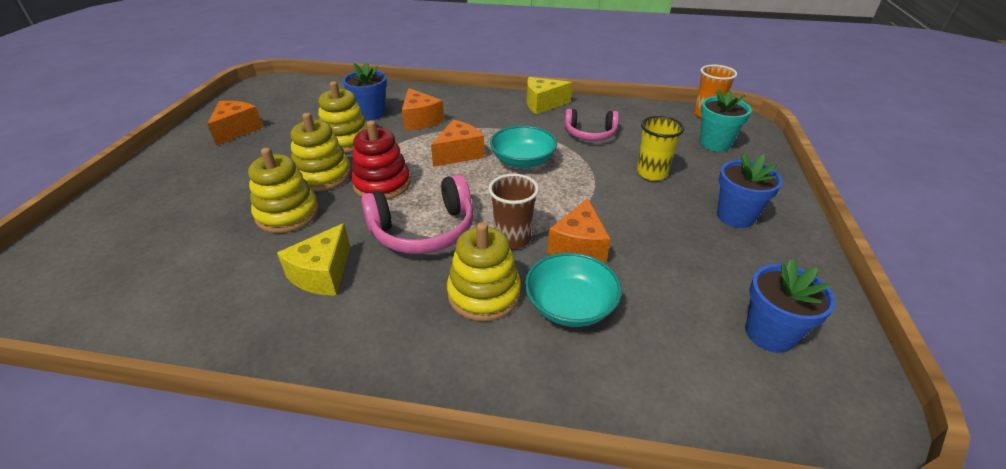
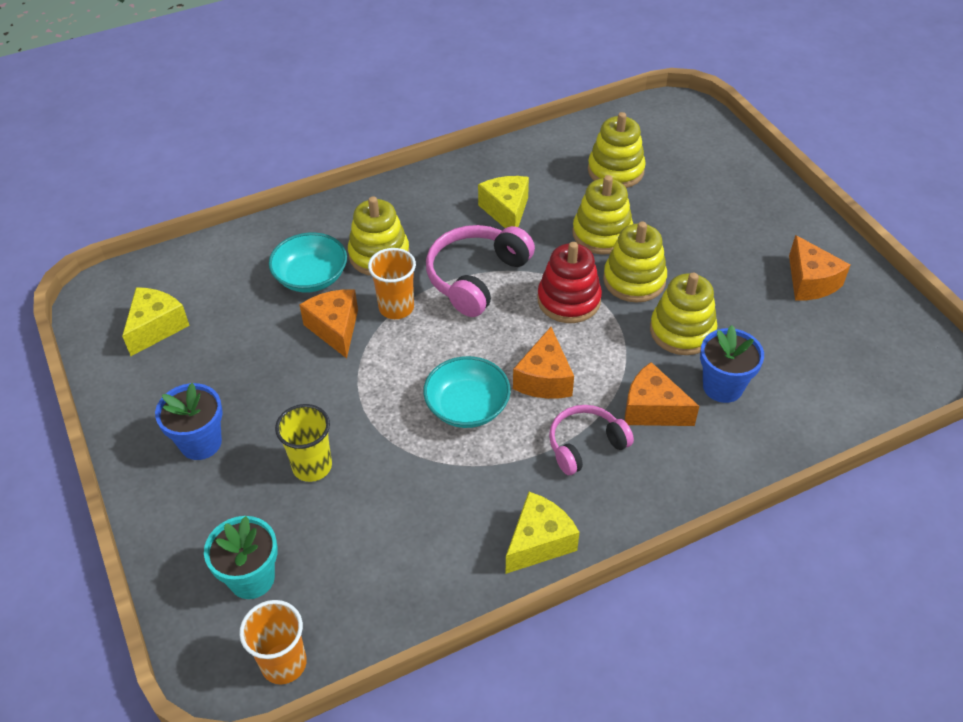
camera: 145 degrees right, 10 degrees up
(179, 260) = (615, 170): none -> yellow stacking toy
(512, 239) = (396, 308): brown cup -> orange cup
(590, 134) = (425, 505): pink headphones -> pink headphones (585, 445)
(769, 333) = (156, 327): blue flower pot -> yellow cheese

